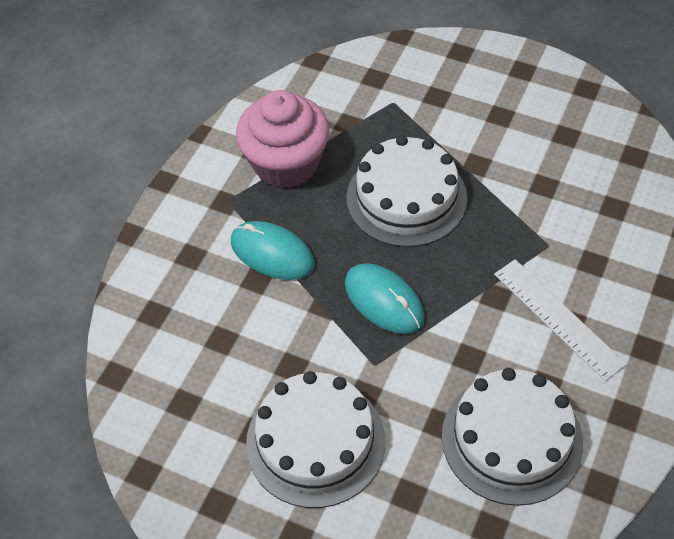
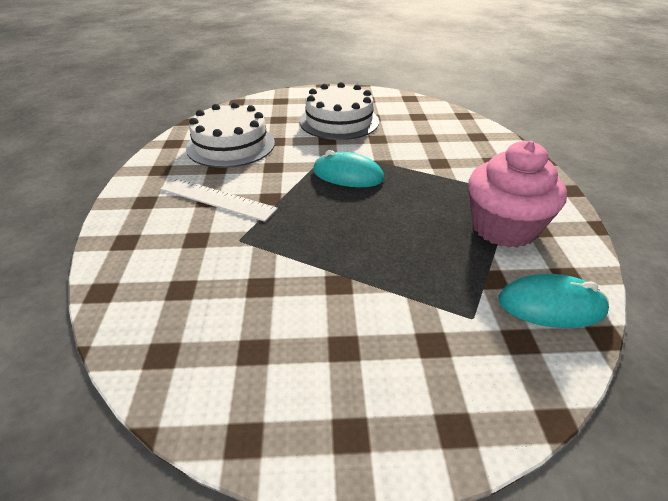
camera: 150 degrees right, 15 degrees down
(272, 253) = (445, 176): turquoise mouse -> turquoise mouse (551, 305)
(406, 198) = (382, 235): white cake -> none

